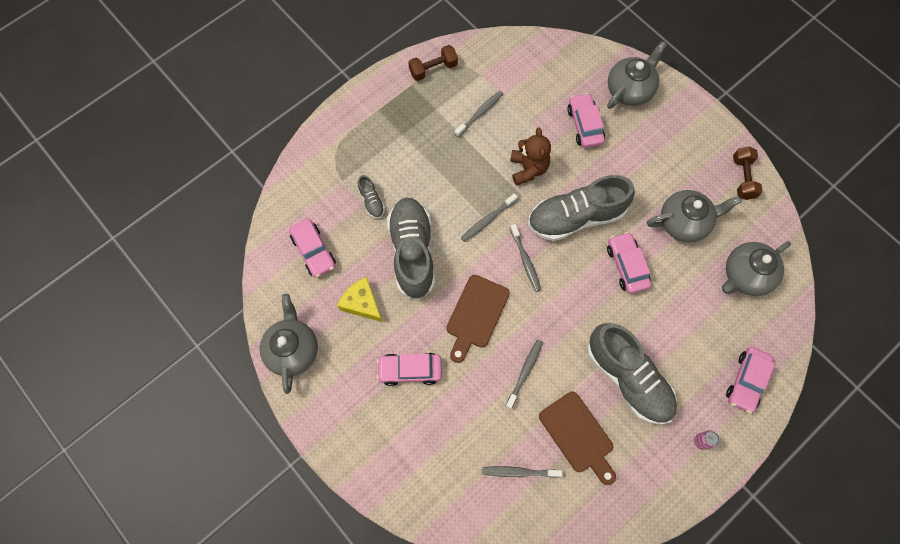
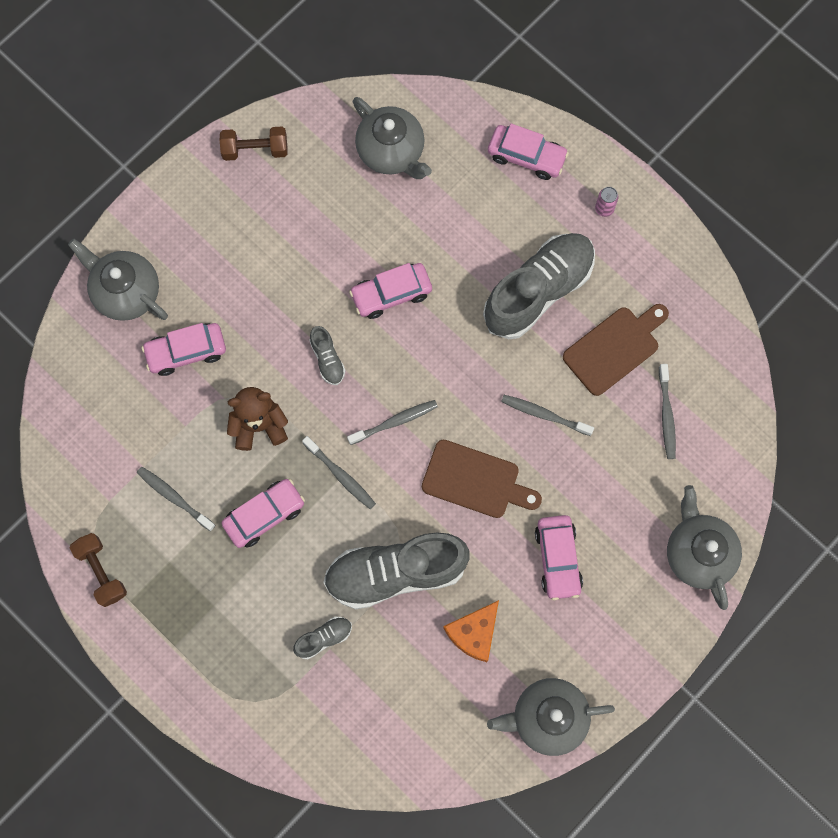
camera: 95 degrees left, 5 degrees up
(314, 251) = (405, 710): pink car -> pink car (264, 515)
(362, 303) = (474, 633): yellow cheese -> orange cheese
(576, 217) = (327, 359): grey shoe -> grey shoe, size x0.43
(684, 222) = (324, 223): grey teapot -> grey teapot (698, 553)

